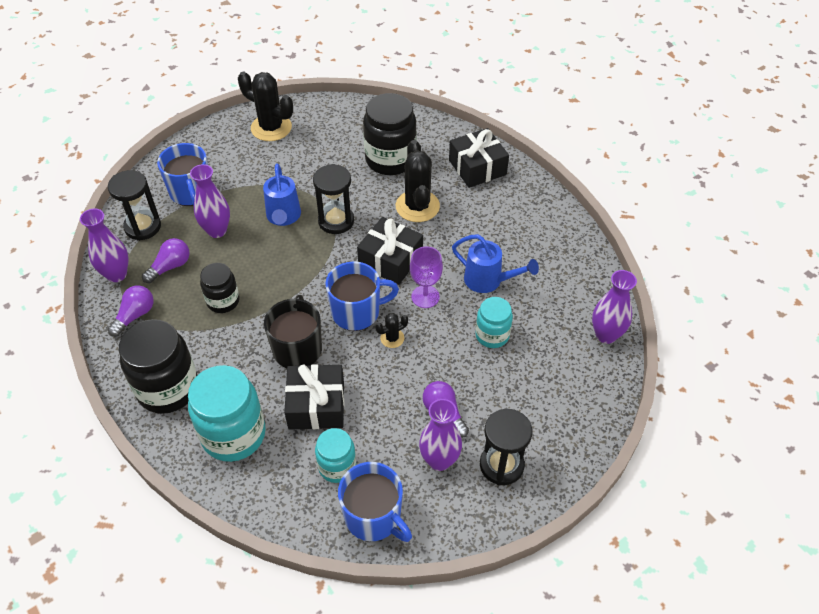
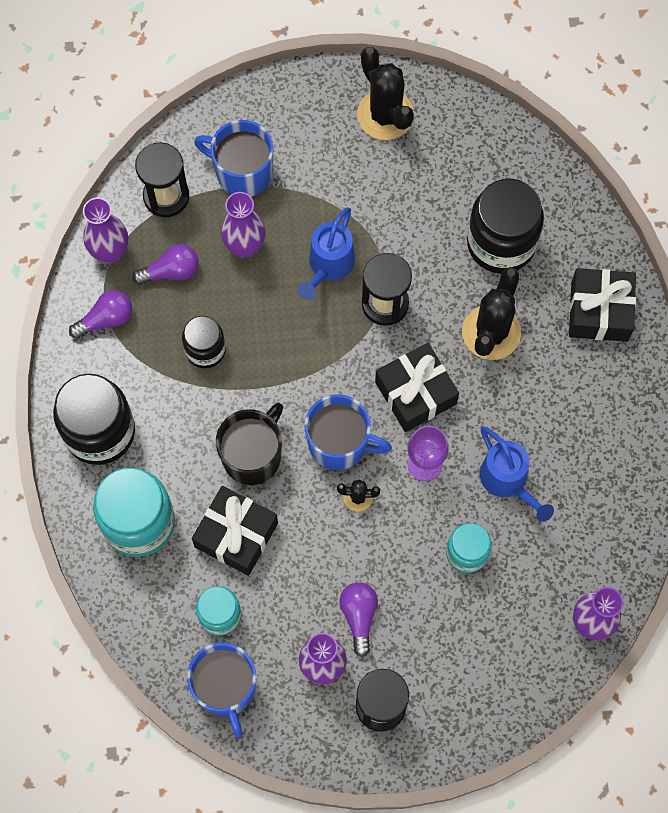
camera: 30 degrees right, 20 degrees up
(191, 192) = (242, 172): blue mug -> blue mug turned 105 degrees clockwise

